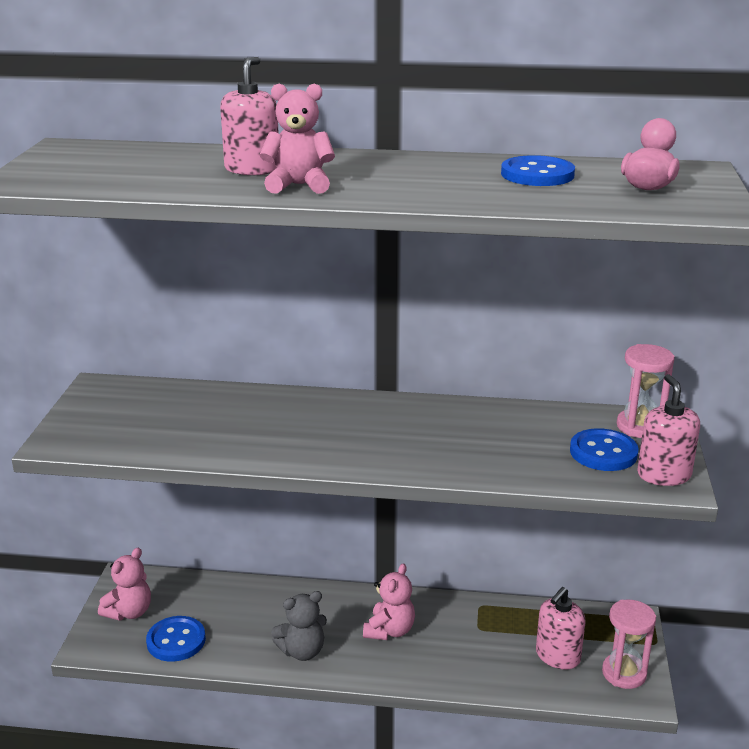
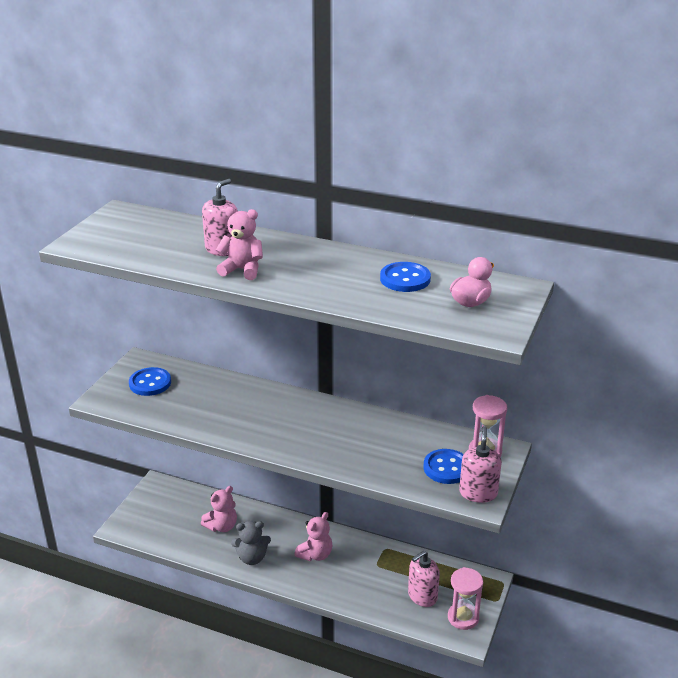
camera: 15 degrees right, 5 degrees up
(129, 612) = (151, 508): pink teddy bear -> pink teddy bear (222, 526)
(176, 640) = (174, 534): blue button -> blue button (150, 383)

